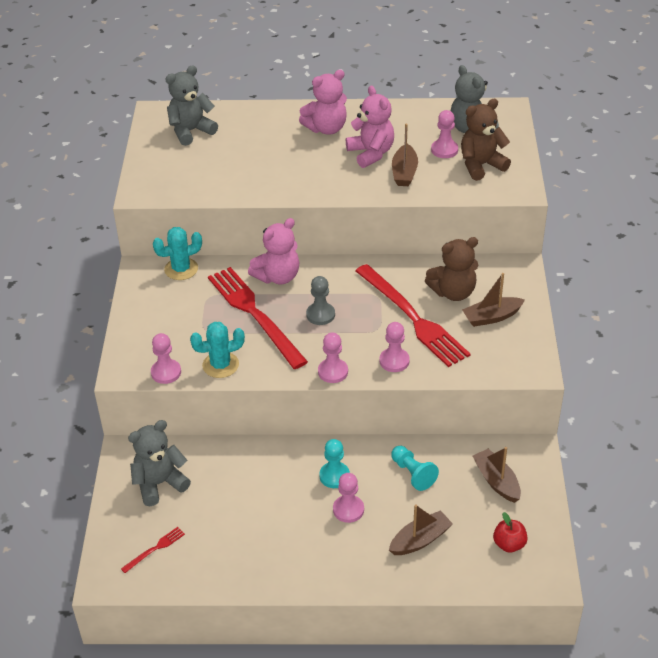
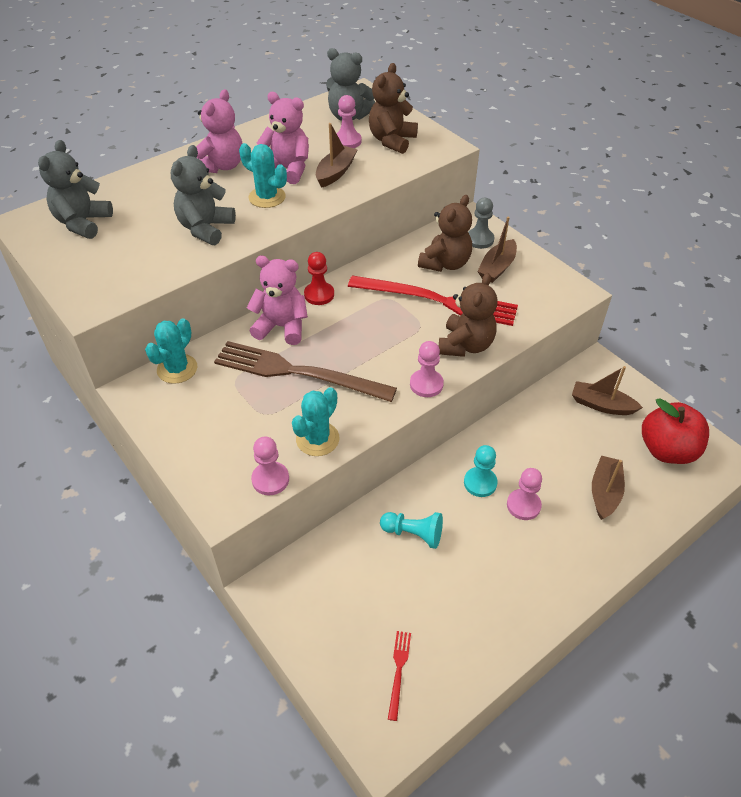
camera: 40 degrees left, 5 degrees up
(159, 483) = (333, 599): grey teddy bear -> grey teddy bear (205, 228)
(254, 314) = (297, 372): red fork -> brown fork
(277, 277) = (281, 327): pink teddy bear -> pink teddy bear turned 90 degrees counterclockwise
(320, 315) = (358, 340): grey pawn -> grey pawn (479, 239)
(329, 267) = (319, 295): none -> red pawn
(331, 169) = (267, 197): none -> turquoise cactus
(394, 361) = (465, 345): pink pawn -> brown teddy bear
(404, 172) = (335, 172): brown boat -> brown boat turned 120 degrees counterclockwise
(413, 474) = (537, 439): turquoise pawn -> turquoise pawn (413, 534)
(509, 544) = (667, 450): red apple -> red apple, size x1.86

